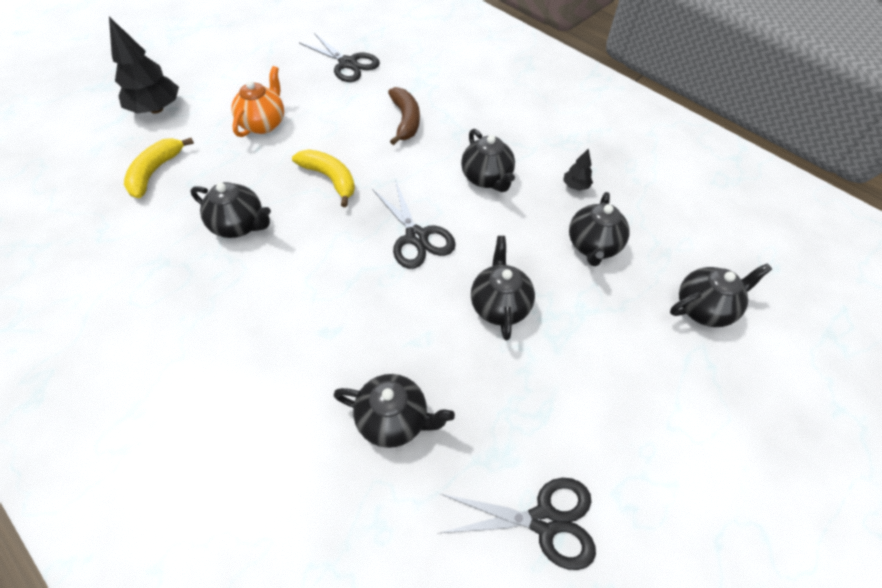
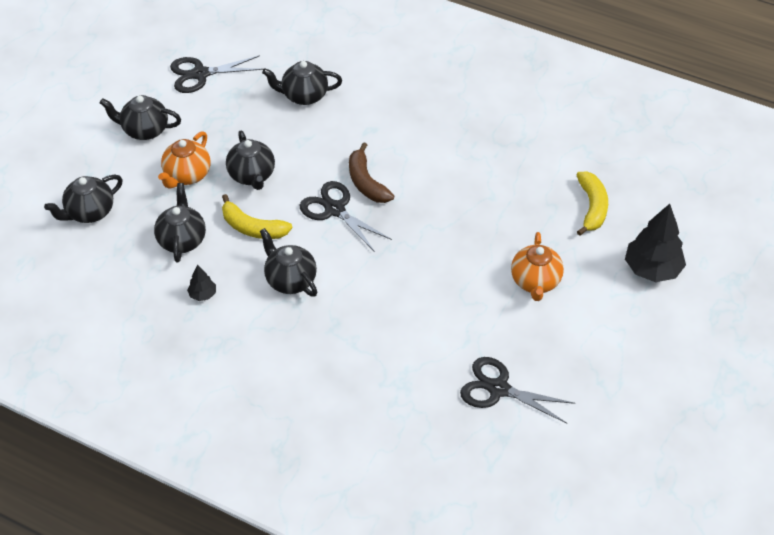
camera: 165 degrees right, 5 degrees down
(239, 225) = (485, 182): black teapot -> black teapot (144, 130)
(330, 179) = (435, 241): yellow banana -> yellow banana (253, 227)
(405, 120) = (395, 325): brown banana -> brown banana (366, 182)
(581, 328) = (187, 175): none -> orange teapot

